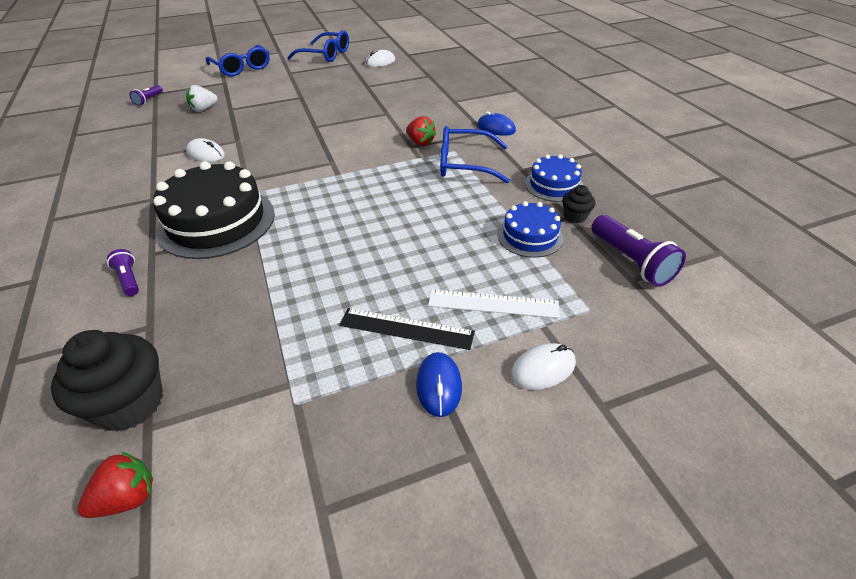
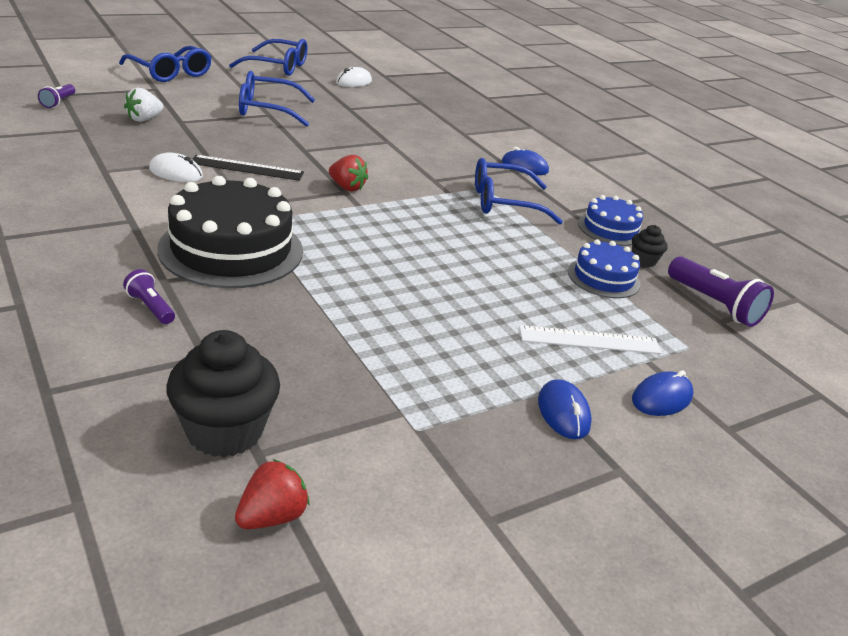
camera: 15 degrees left, 10 degrees down
(301, 93) = (267, 109): none -> blue glasses
(406, 329) = (507, 361): black ruler -> black ruler (247, 168)
(420, 142) = (443, 176): red strawberry -> red strawberry (347, 187)
(543, 369) = (661, 398): white mouse -> blue mouse

